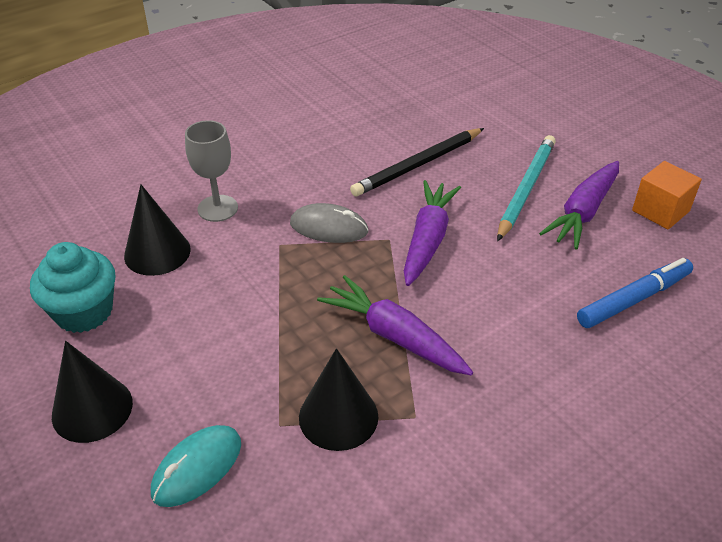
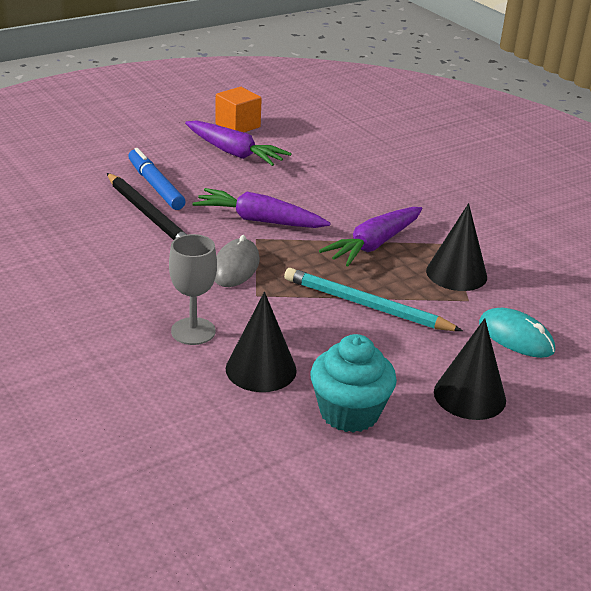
camera: 90 degrees left, 10 degrees down
(526, 189) = (198, 170): turquoise pencil -> turquoise pencil (367, 305)
(634, 299) = (333, 151): blue marker -> blue marker (155, 186)

